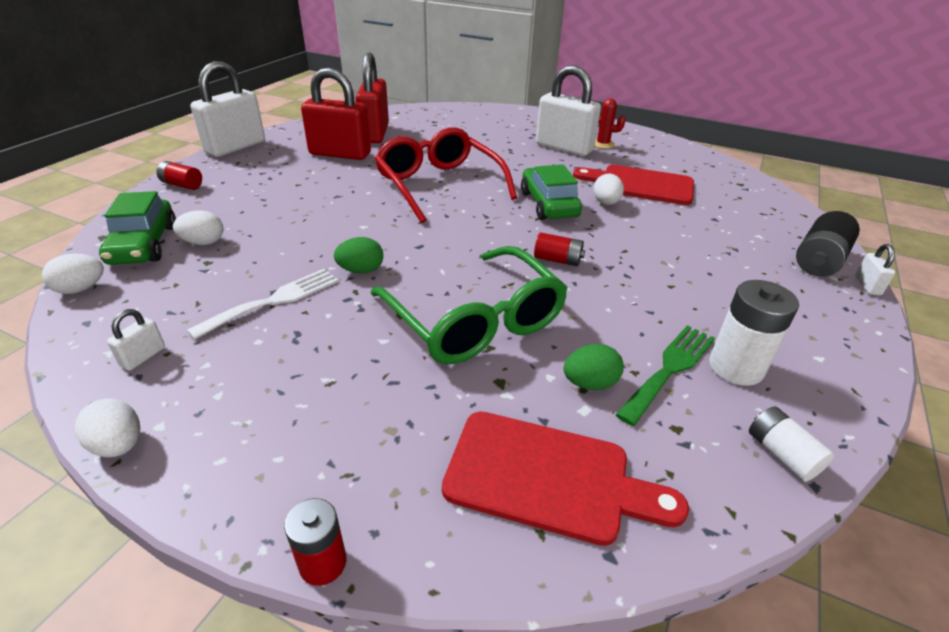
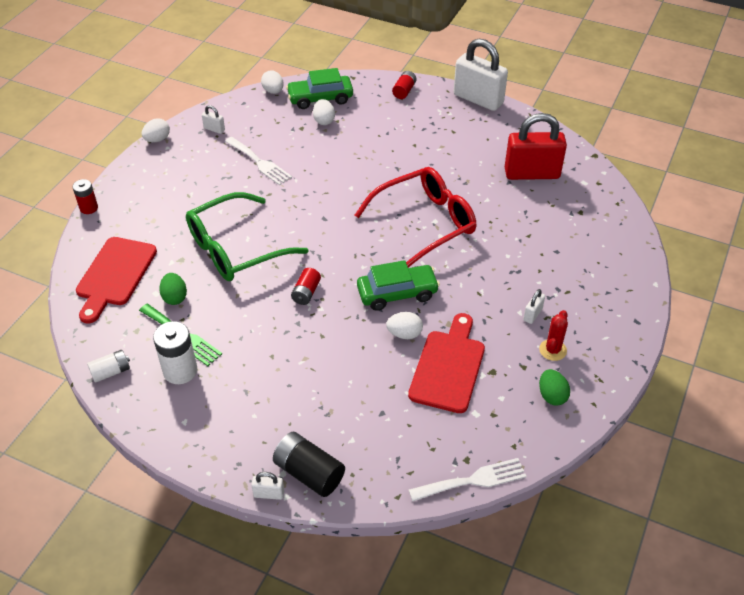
camera: 90 degrees right, 10 degrees up
(340, 154) = (478, 158): red padlock -> none
(361, 270) = (292, 193): green egg -> green egg (552, 396)
(564, 148) = (532, 314): white padlock -> white padlock, size x0.41
(760, 182) = (473, 480): none -> white fork

